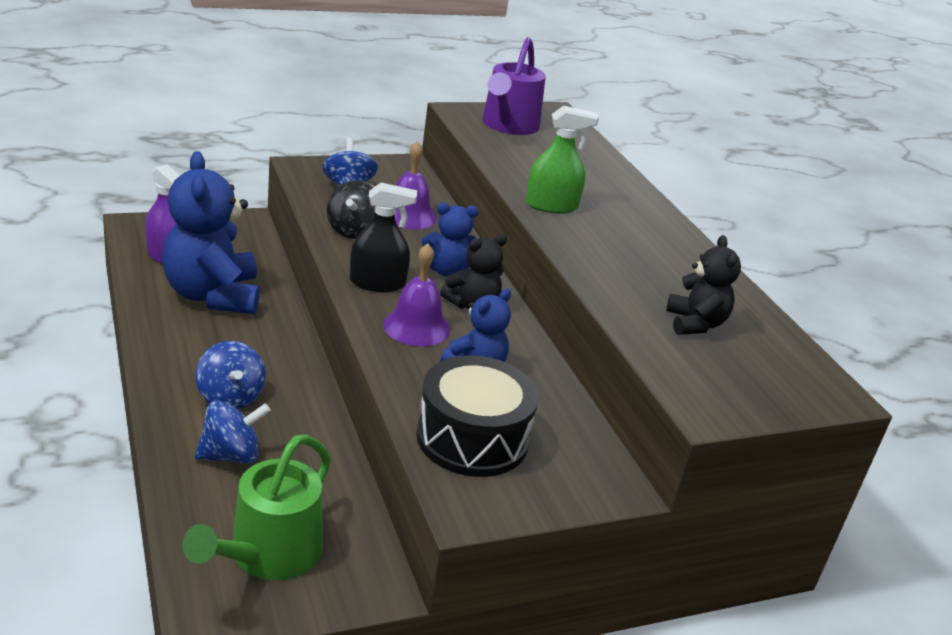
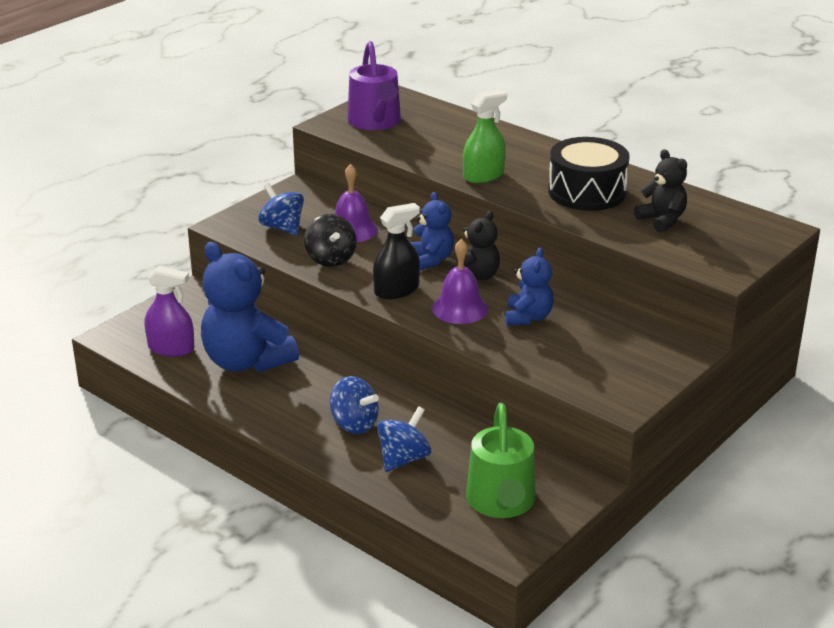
camera: 25 degrees left, 0 degrees up
(448, 271) = (431, 259): blue teddy bear -> blue teddy bear turned 75 degrees counterclockwise
(472, 438) = (578, 362): black drum -> black drum (587, 192)

